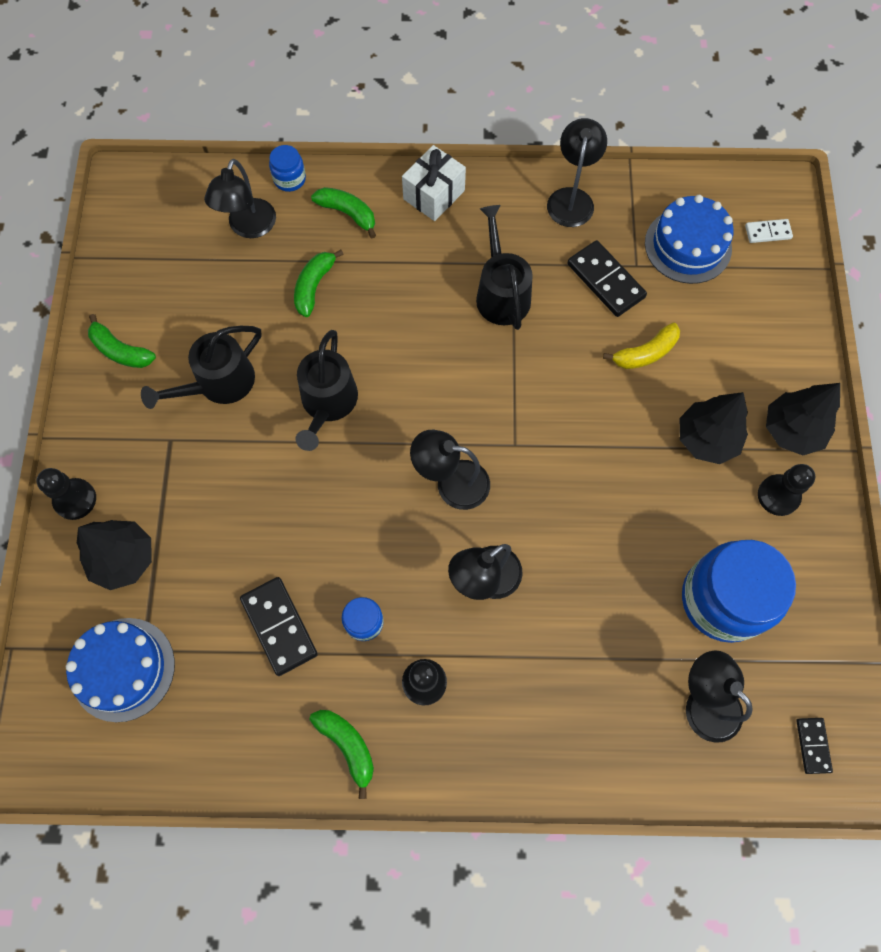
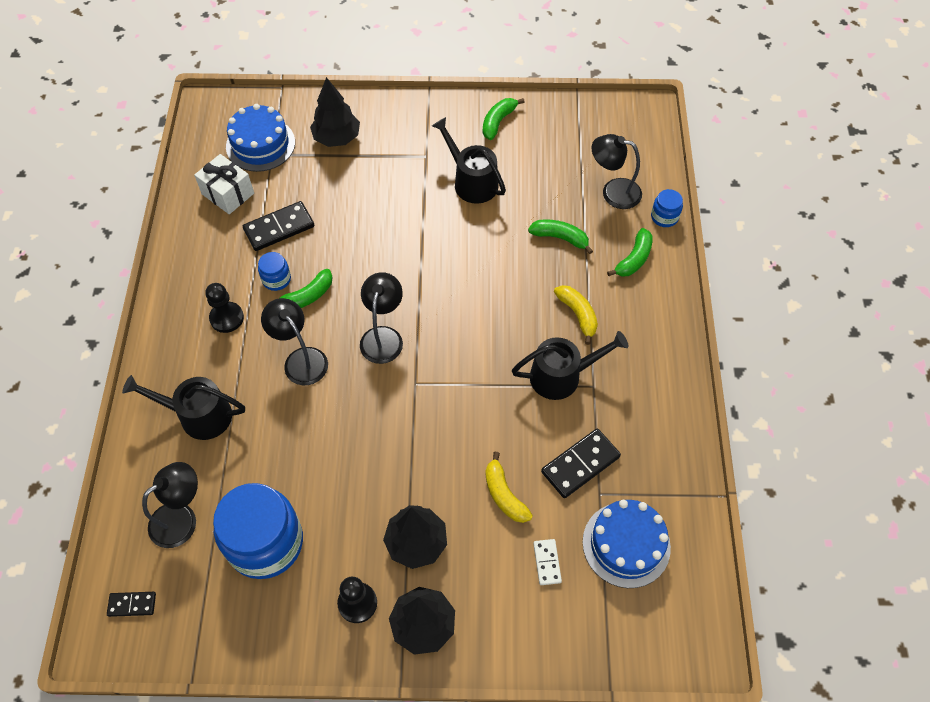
camera: 90 degrees right, 10 degrees down
(75, 499) = (382, 108): black pawn -> none
(327, 403) = (454, 251): black watering can -> black watering can (199, 415)
(347, 746) = (189, 271): green banana -> green banana (307, 297)
(422, 273) = (578, 315): none -> yellow banana
(434, 195) = (661, 323): white gift -> white gift (228, 194)
(571, 198) = (670, 439): black lamp -> none
(767, 232) = (650, 628): white domino -> white domino (547, 562)

